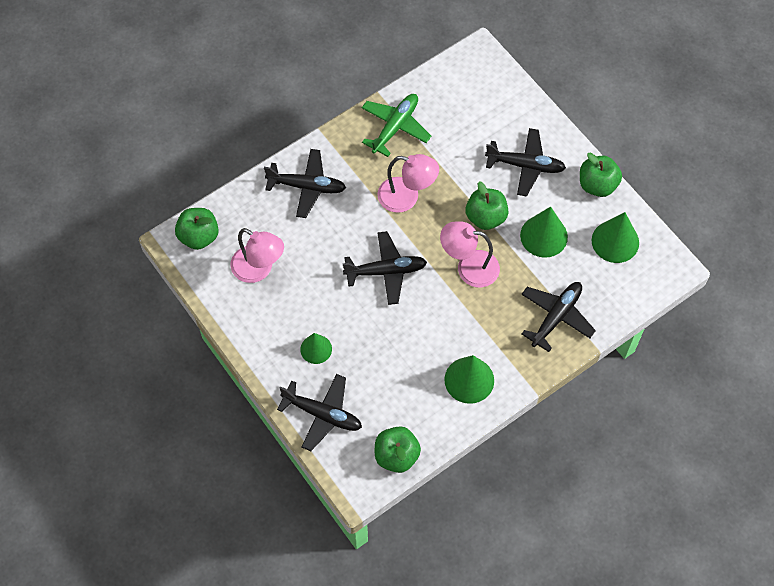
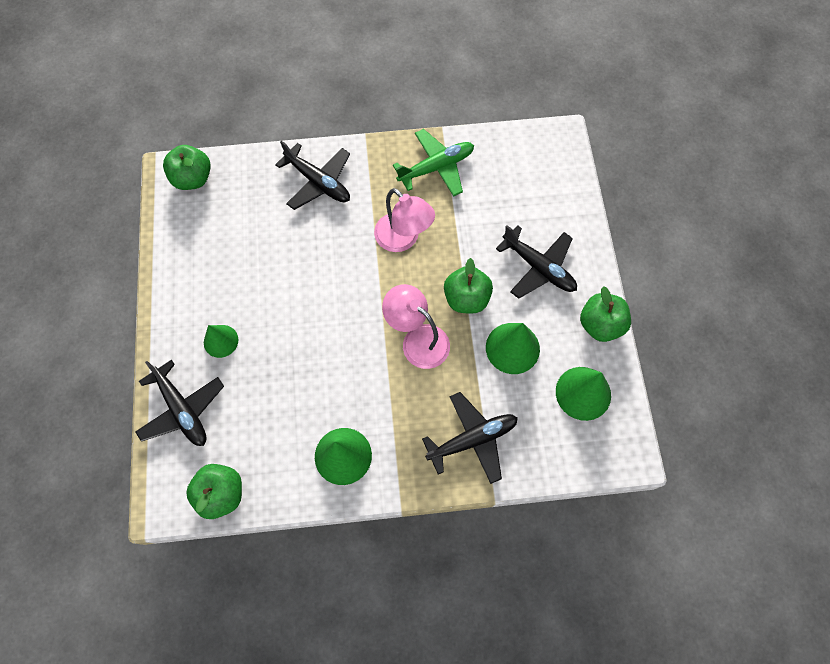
camera: 30 degrees right, 5 degrees up
(259, 269) = (223, 236): pink lamp -> none
(386, 271) = (336, 301): black plane -> none

